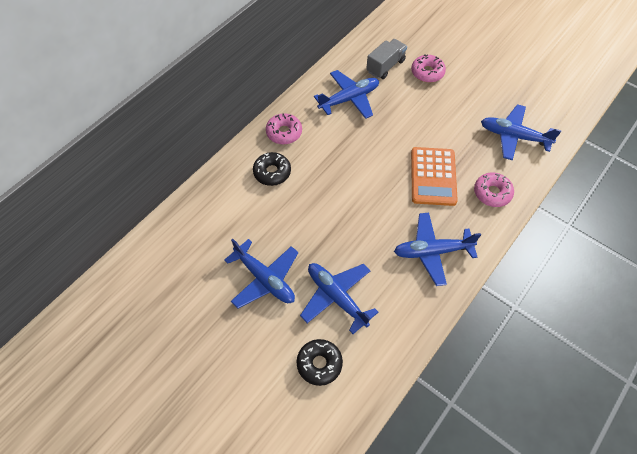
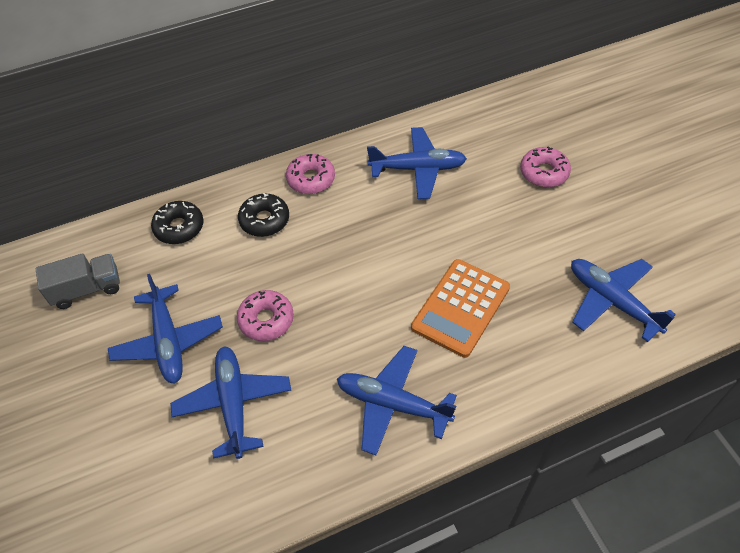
camera: 30 degrees right, 5 degrees down
(319, 364) = (156, 475): black donut -> black donut (179, 227)
(385, 66) = (492, 145): grey truck -> grey truck (87, 289)
(492, 193) = (528, 364): pink donut -> pink donut (266, 320)

